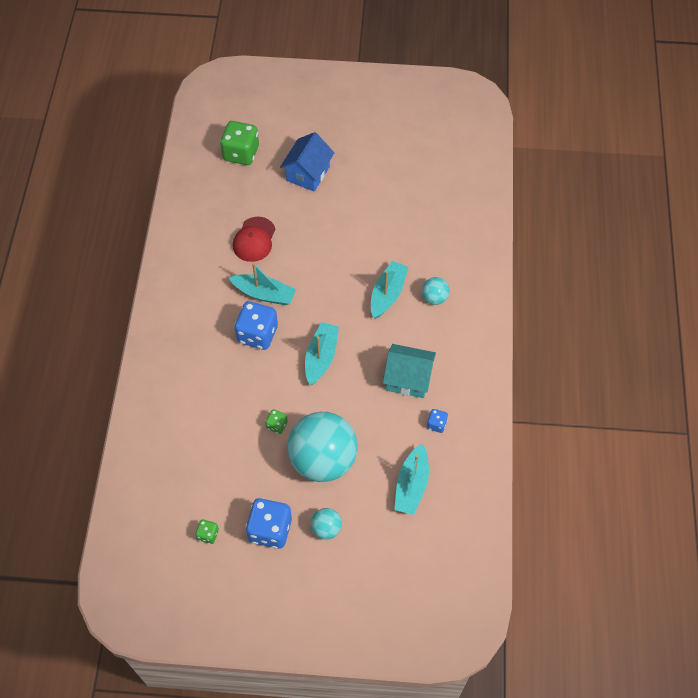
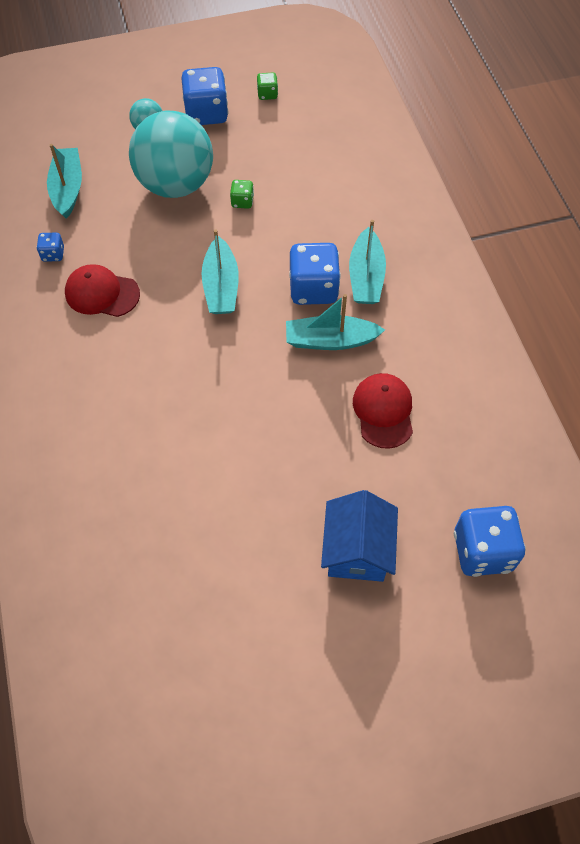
camera: 160 degrees right, 0 degrees up
(241, 153) = (482, 551): green dice -> blue dice
(387, 294) = (161, 392): turquoise boat -> turquoise boat (366, 277)
(408, 379) = (102, 293): turquoise house -> red cap
(434, 298) = (93, 407): turquoise ball -> none

